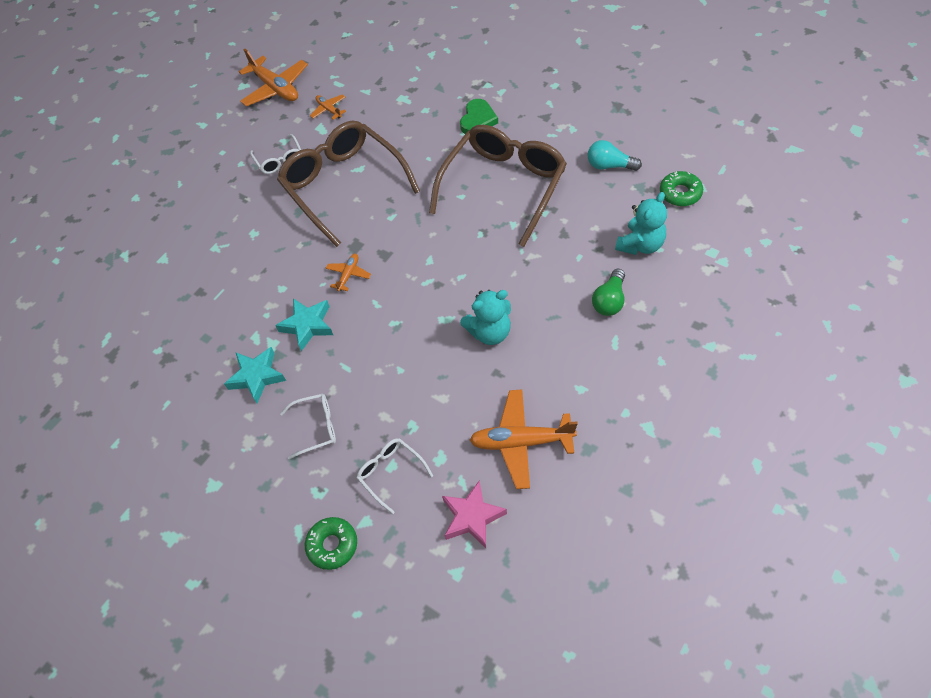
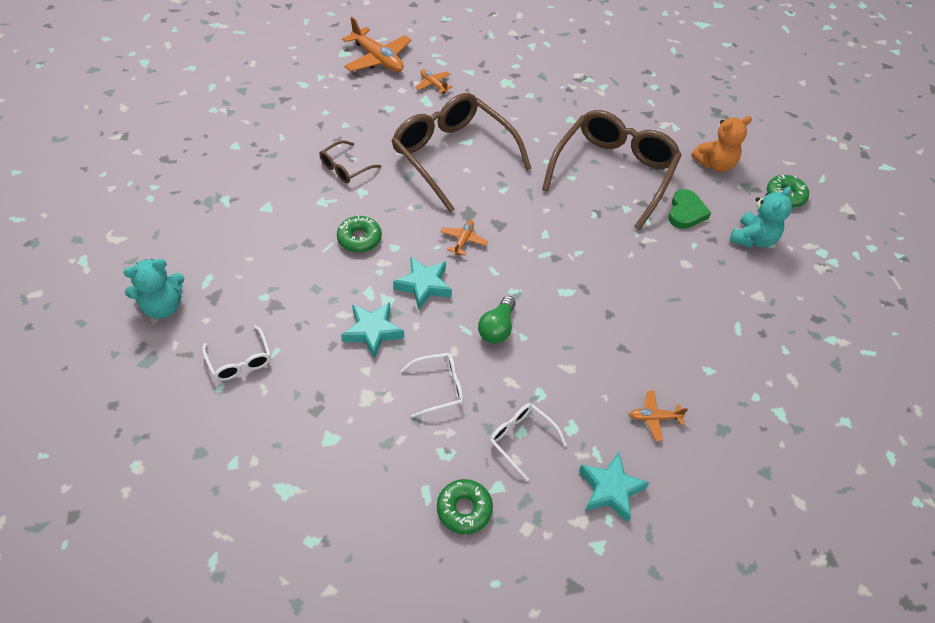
camera: 10 degrees left, 5 degrees down
(238, 210) = (345, 168): none -> brown glasses
(249, 283) = (359, 238): none -> green donut
(279, 160) = (385, 125): white glasses -> white glasses (240, 361)
(472, 517) = (610, 489): pink star -> turquoise star
(478, 120) = (582, 109): green heart -> green heart (686, 212)
(490, 332) = (612, 308): turquoise teddy bear -> turquoise teddy bear (163, 306)
(521, 442) = (654, 418): orange plane -> orange plane, size x0.51
(609, 166) = (715, 164): turquoise light bulb -> orange teddy bear
(609, 300) = (728, 288): green light bulb -> green light bulb (497, 328)

